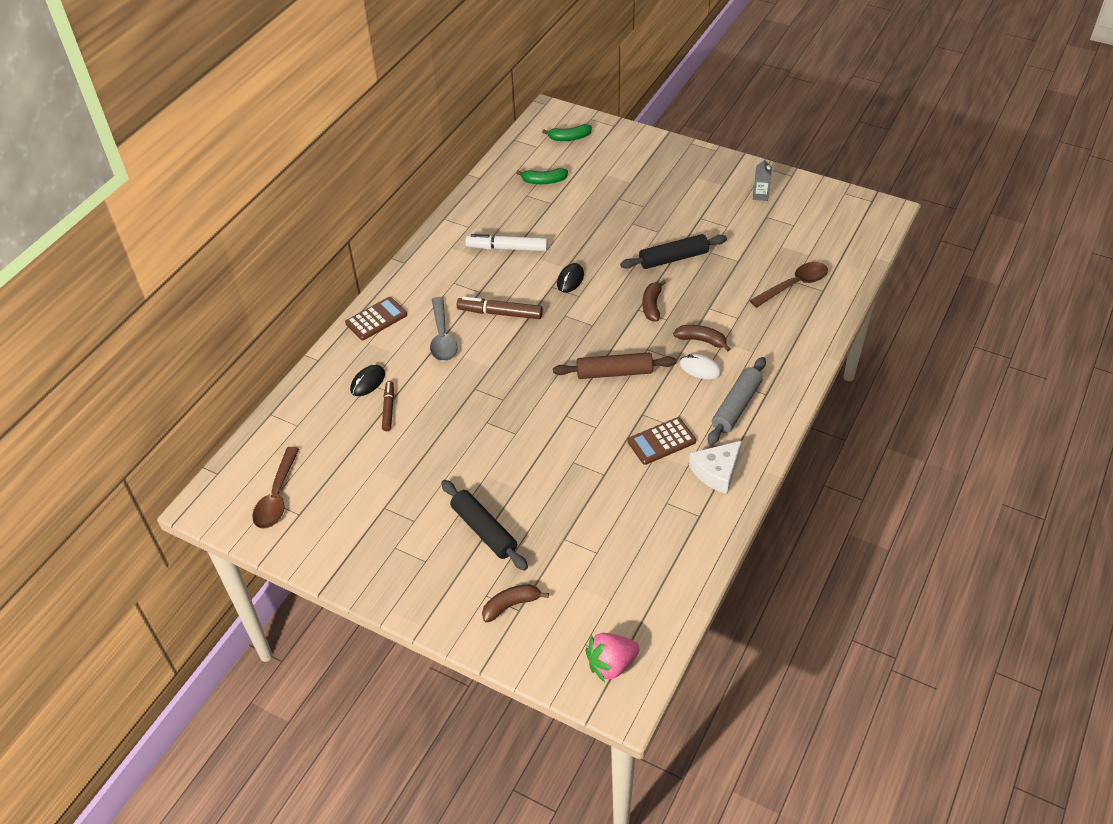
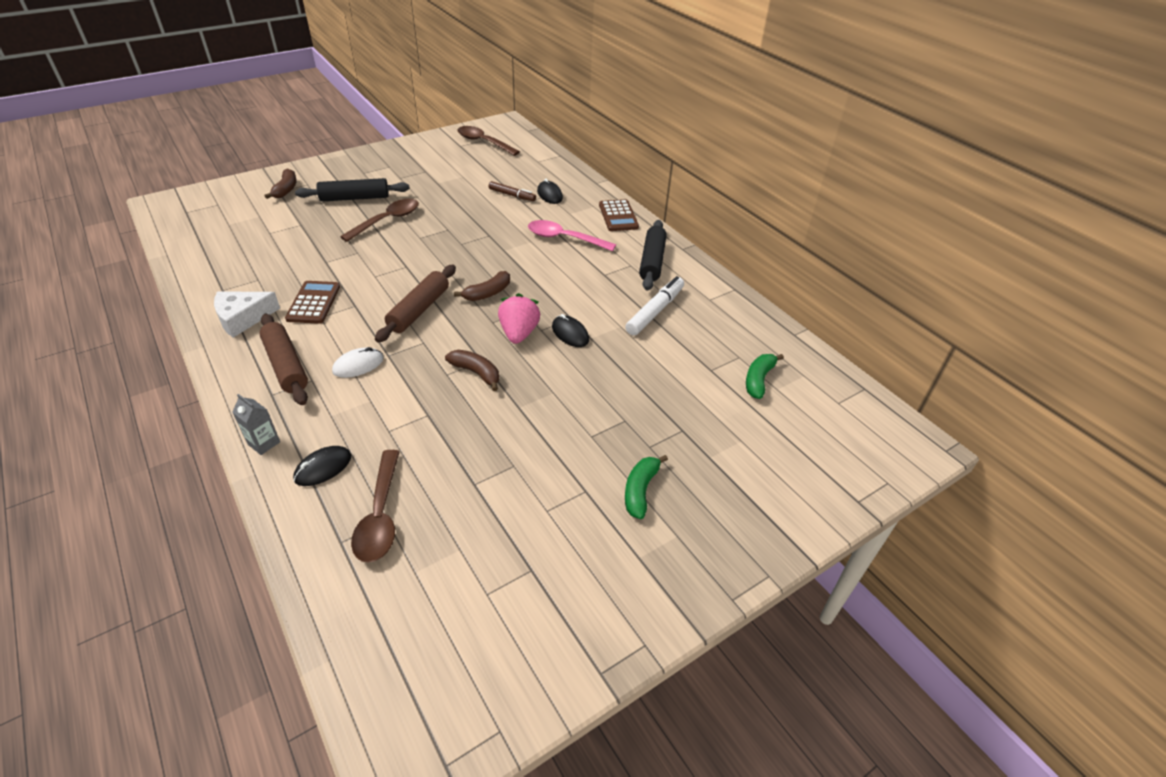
camera: 115 degrees right, 5 degrees down
(442, 337) = (564, 238): grey spoon -> pink spoon
(500, 313) = (564, 276): brown marker -> none
(505, 475) = (387, 220): none -> brown spoon
(569, 138) = (845, 440): green banana -> green banana (640, 490)
(611, 664) = (189, 208): pink strawberry -> pink strawberry (519, 333)
(673, 258) = (532, 425): black rolling pin -> black rolling pin (652, 261)
(701, 340) = (390, 385): brown banana -> brown banana (487, 293)
(717, 472) = (243, 318): white cheese -> white cheese turned 105 degrees counterclockwise
(736, 406) = (286, 365): grey rolling pin -> brown rolling pin
(760, 195) = (582, 592): grey carton -> grey carton (264, 443)
(790, 328) = (323, 468): none -> black mouse

